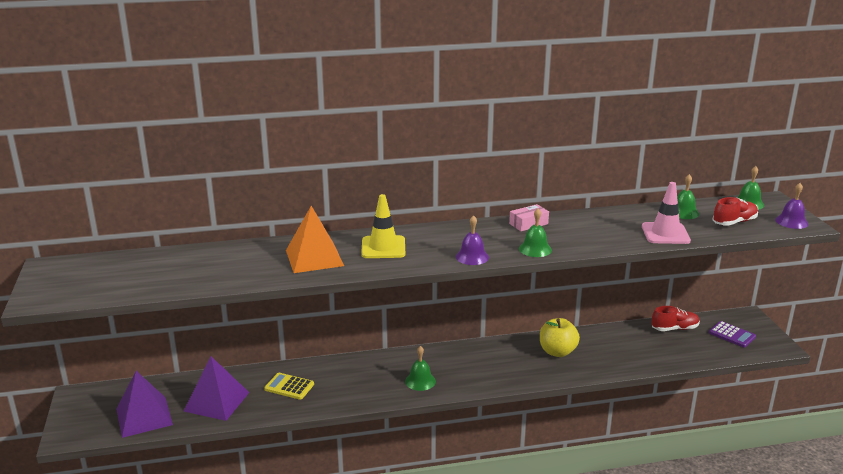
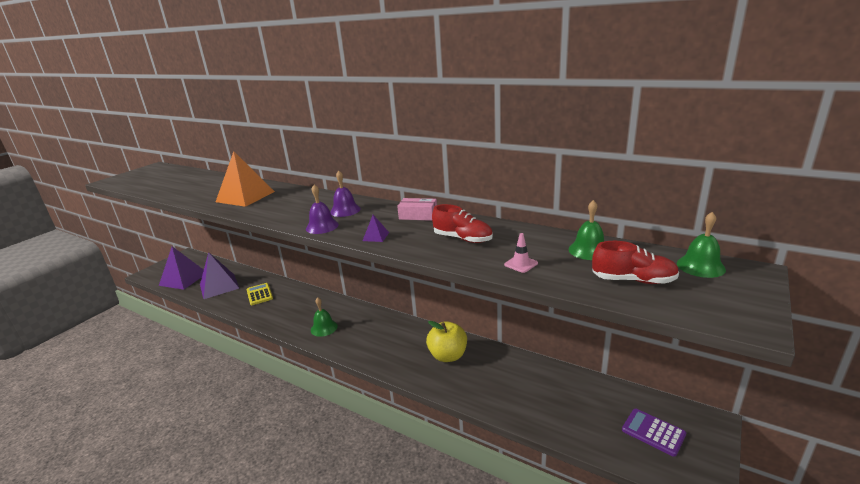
camera: 45 degrees right, 0 degrees up
(383, 247) = (291, 202): yellow traffic cone -> none
(535, 249) = (376, 236): green bell -> purple pyramid
(665, 234) = (521, 264): pink traffic cone -> pink traffic cone, size x0.48
(674, 329) = (592, 390): red shoe -> red shoe (462, 239)
(732, 335) = (653, 432): purple calculator -> purple calculator turned 135 degrees clockwise
(791, 221) = (727, 308): purple bell -> purple bell (345, 210)

